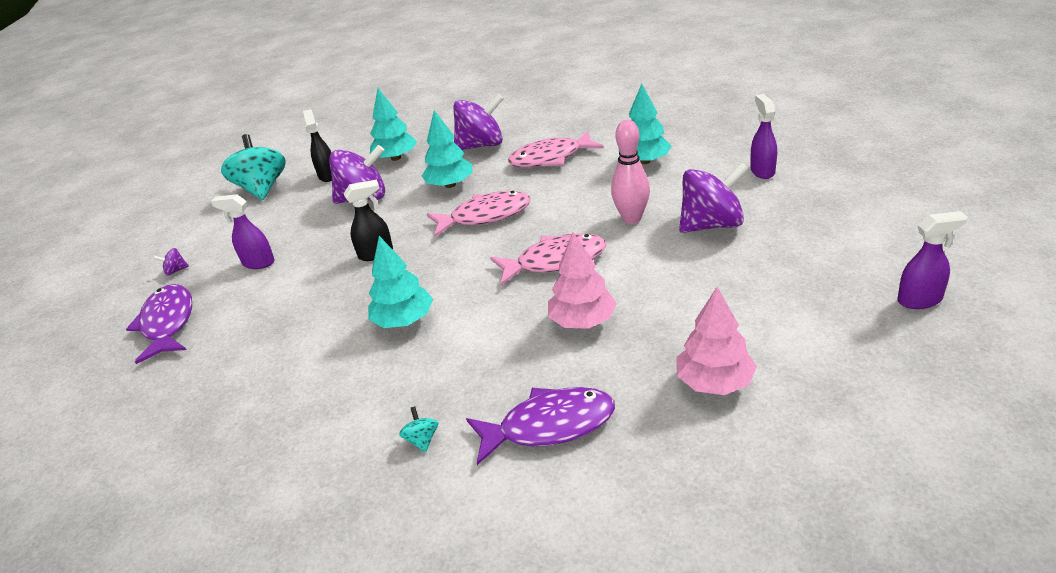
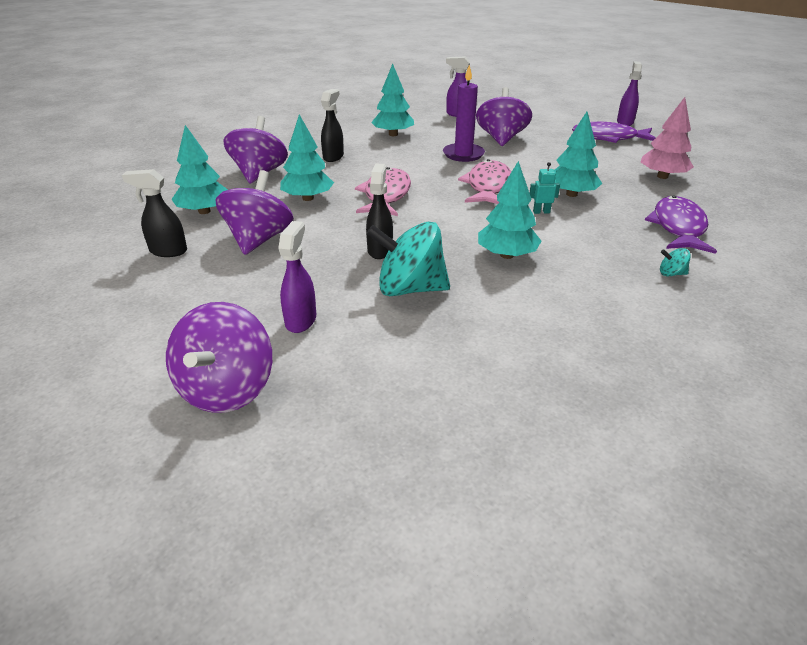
camera: 70 degrees left, 0 degrees up
(168, 323) = (356, 405): purple fish -> purple fish (608, 138)
(176, 271) = (227, 389): purple spinning top -> purple spinning top, size x2.48
(258, 263) = (301, 320): purple spray bottle -> purple spray bottle turned 150 degrees clockwise
(262, 189) = (115, 297): turquoise spinning top -> turquoise spinning top (410, 289)
(516, 313) = (541, 212): none -> turquoise robot
(550, 158) = (333, 157): pink fish -> black spray bottle
(582, 321) = (571, 194): pink tree -> turquoise tree
(631, 218) = (463, 154): pink bowling pin -> purple candle

